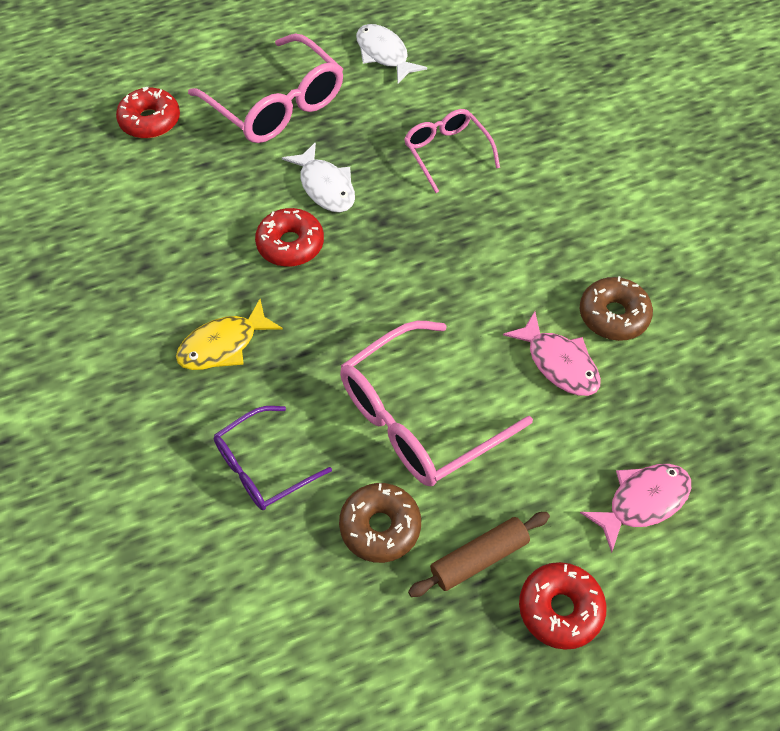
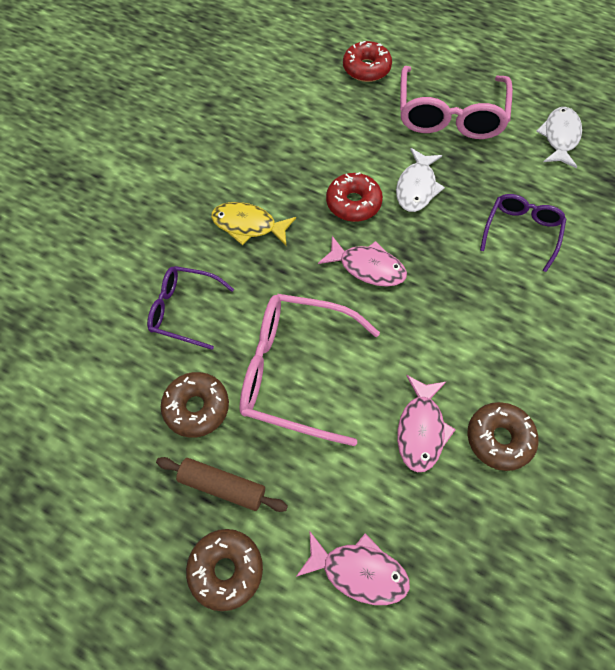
camera: 50 degrees right, 5 degrees up
(369, 284) = (367, 267): none -> pink fish
(446, 152) = (521, 232): pink glasses -> purple glasses
(560, 609) = (226, 570): red donut -> brown donut

